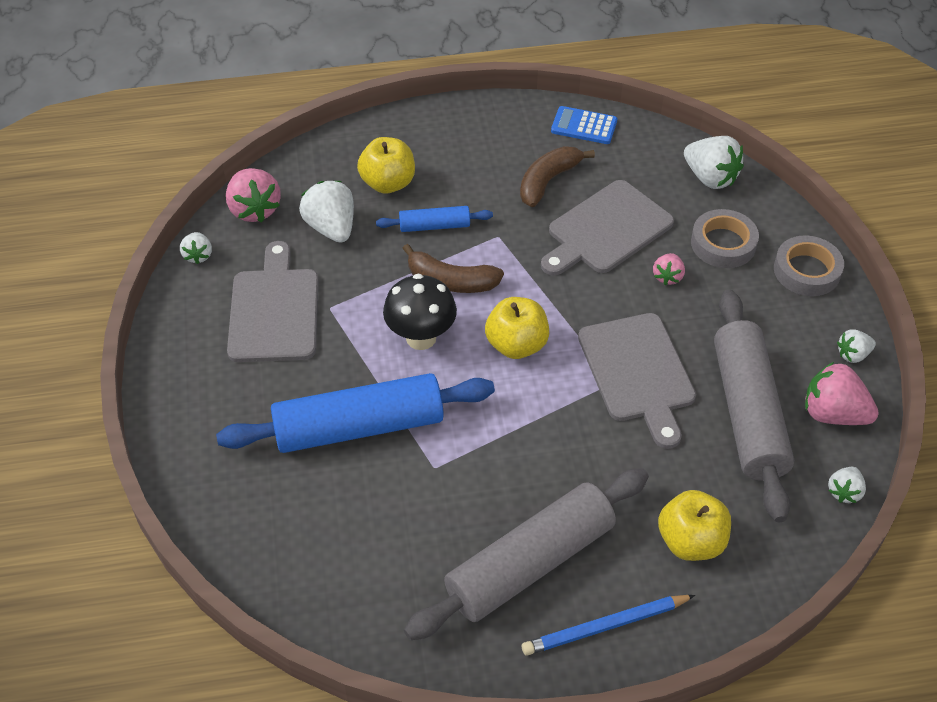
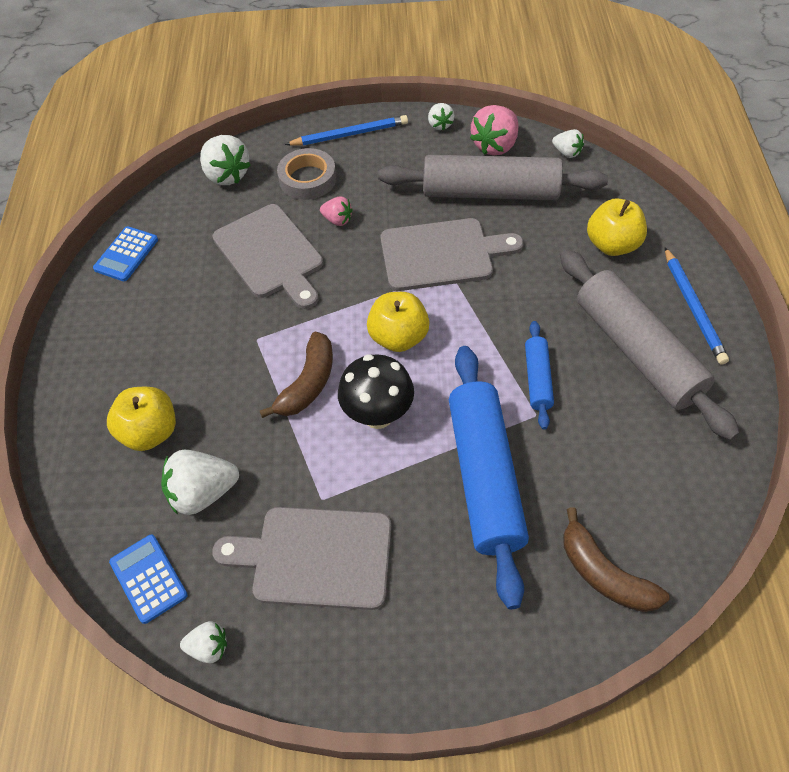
camera: 80 degrees left, 5 degrees up
(254, 209) = (148, 578): pink strawberry -> blue calculator
(434, 226) = (228, 392): blue rolling pin -> blue rolling pin (538, 379)
(548, 181) = (193, 291): brown banana -> brown banana (604, 574)
(710, 178) = (226, 175): white strawberry -> white strawberry turned 90 degrees clockwise
(806, 271) = (349, 134): grey tape -> blue pencil

